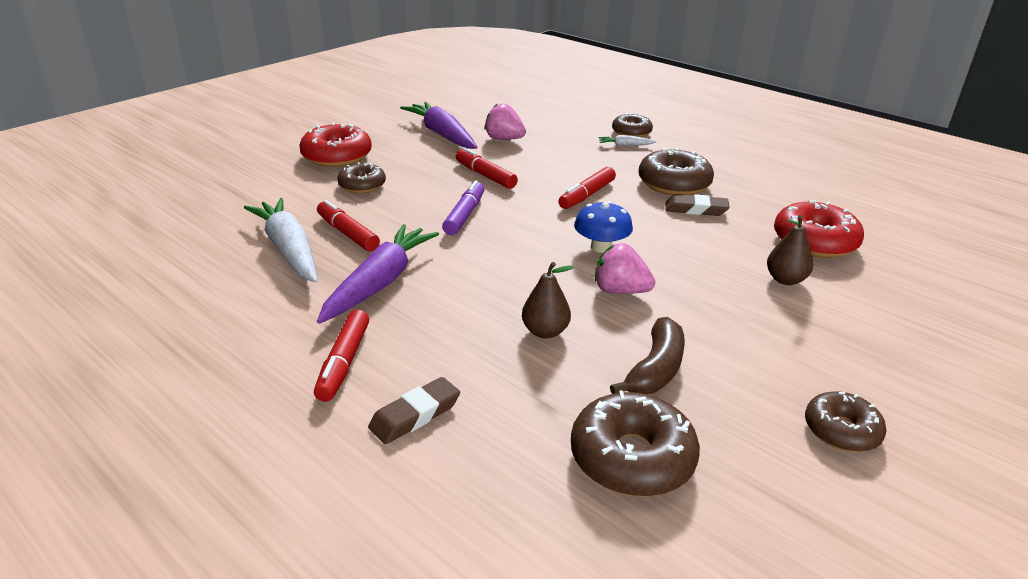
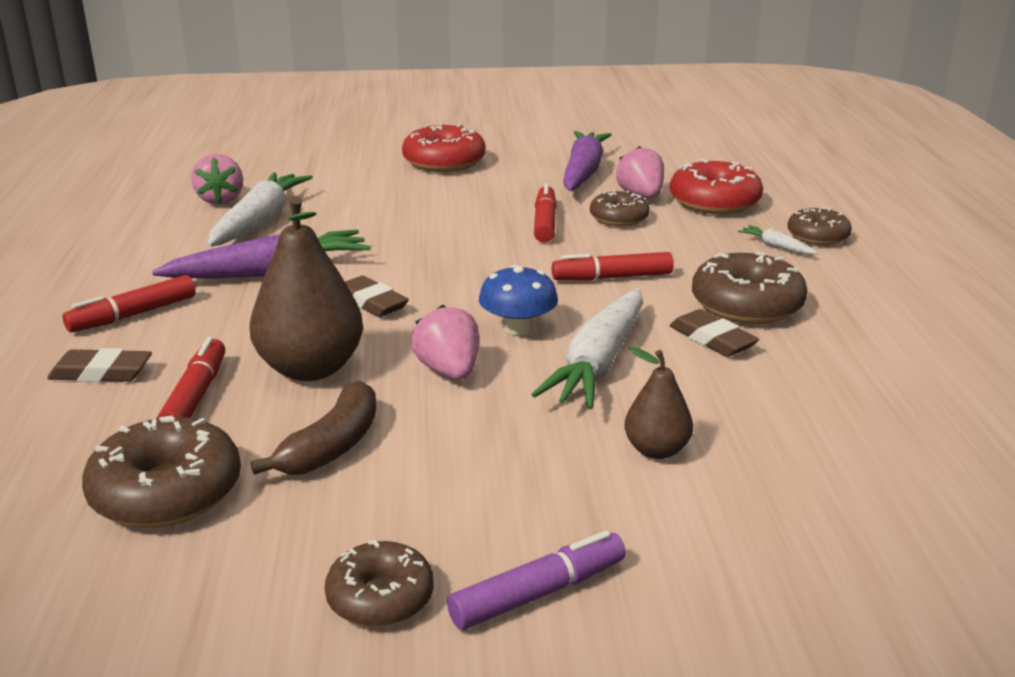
camera: 45 degrees right, 5 degrees down
(218, 246) = (220, 200): none -> pink strawberry
(347, 233) = (324, 226): red marker -> red marker (195, 397)
(362, 185) = (415, 193): brown donut -> brown donut (619, 218)
(464, 215) = (449, 249): purple marker -> purple marker (538, 593)
(490, 271) = (371, 302): none -> brown eraser
(545, 331) = (310, 369): brown pear -> brown pear, size x1.84
(655, 369) = (332, 446): brown banana -> brown banana turned 45 degrees counterclockwise
(676, 247) = (598, 363): none -> white carrot
(814, 242) = (796, 435): red donut -> red donut (714, 202)

